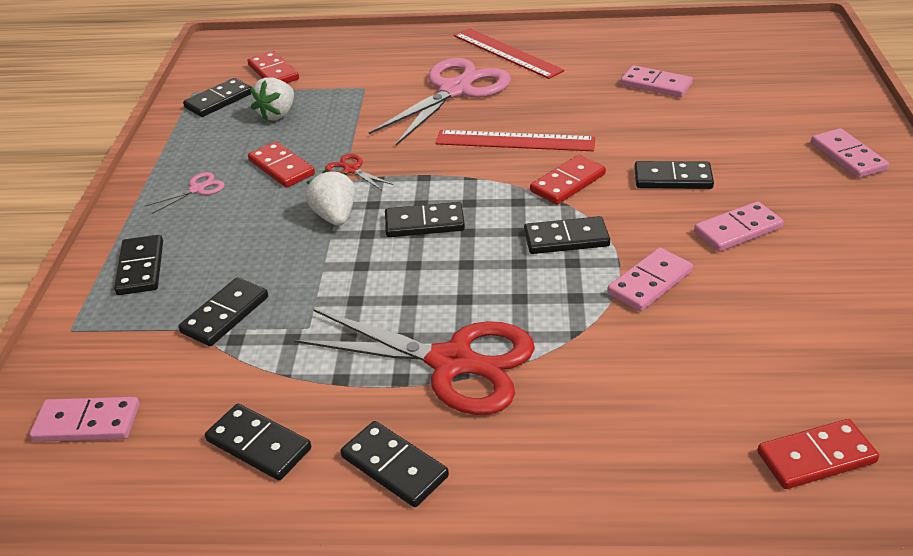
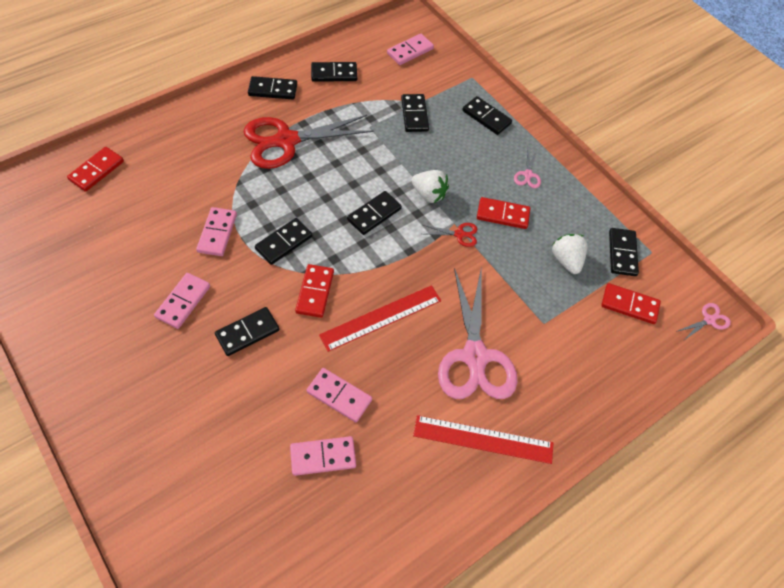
camera: 135 degrees right, 20 degrees up
(227, 45) = (709, 320): none -> pink scissors
(847, 156) = (127, 428): pink domino -> pink domino (339, 396)

